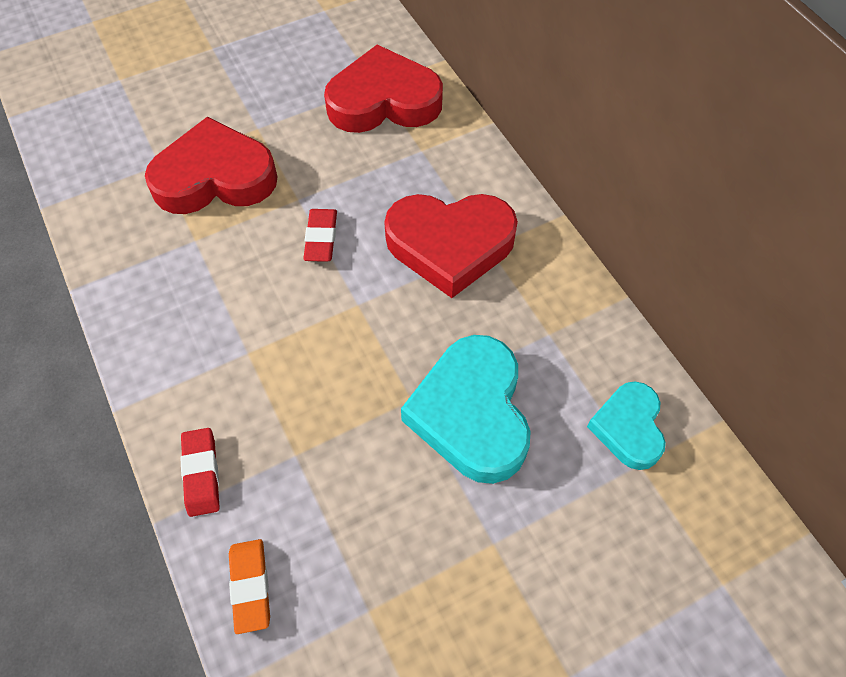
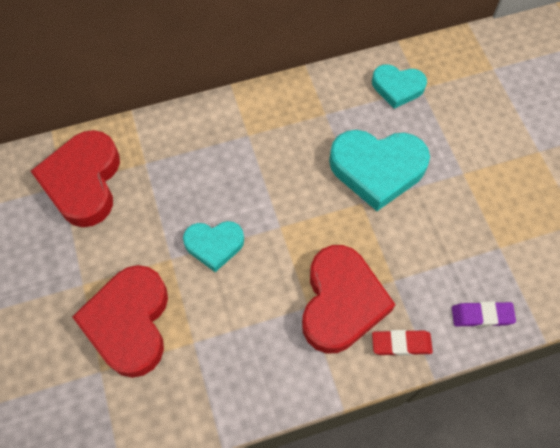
camera: 80 degrees left, 5 degrees up
(250, 586) = (482, 315): orange eraser -> purple eraser
(321, 238) = (214, 245): red eraser -> turquoise heart
(450, 245) = (241, 159): red heart -> red heart (341, 302)

